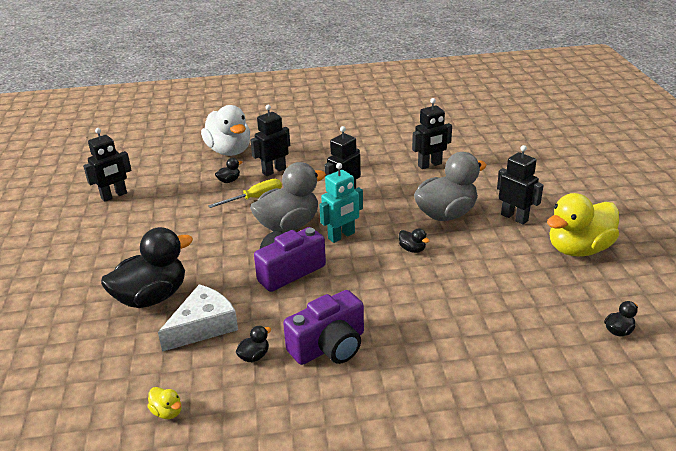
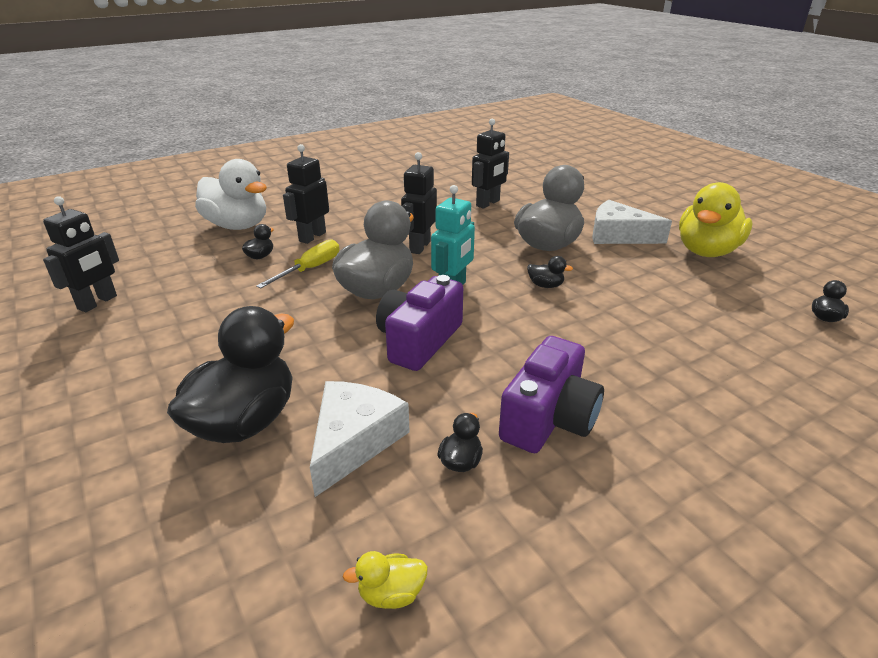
camera: 25 degrees left, 0 degrees up
(167, 412) = (391, 594): yellow duck -> yellow duck turned 150 degrees clockwise
(514, 217) = (618, 235): black robot -> white cheese

